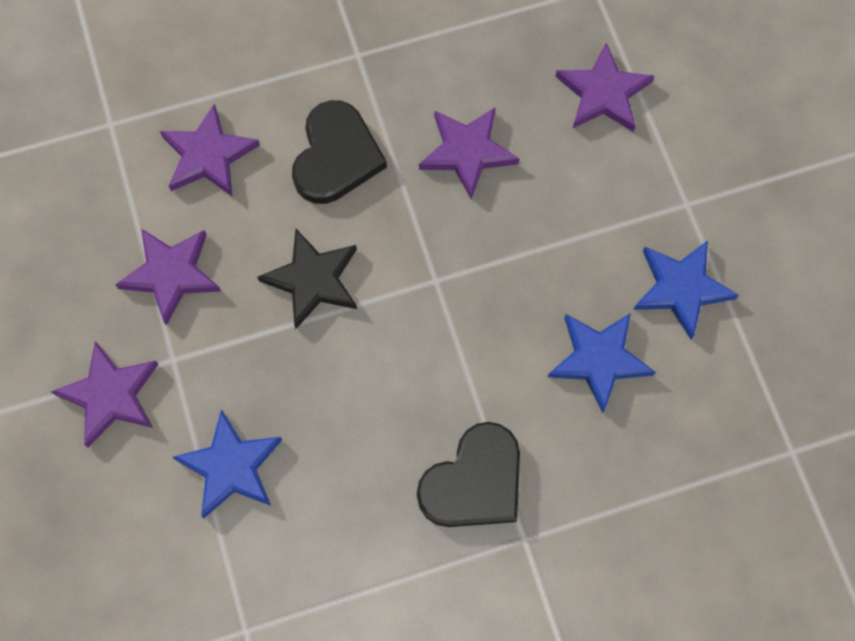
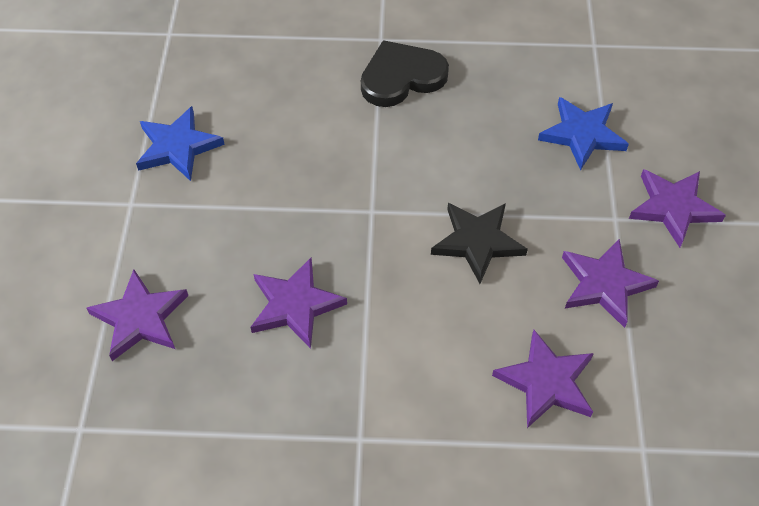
camera: 160 degrees left, 15 degrees down
(336, 156) = (420, 340): black heart -> none
(599, 360) = (270, 121): blue star -> none

